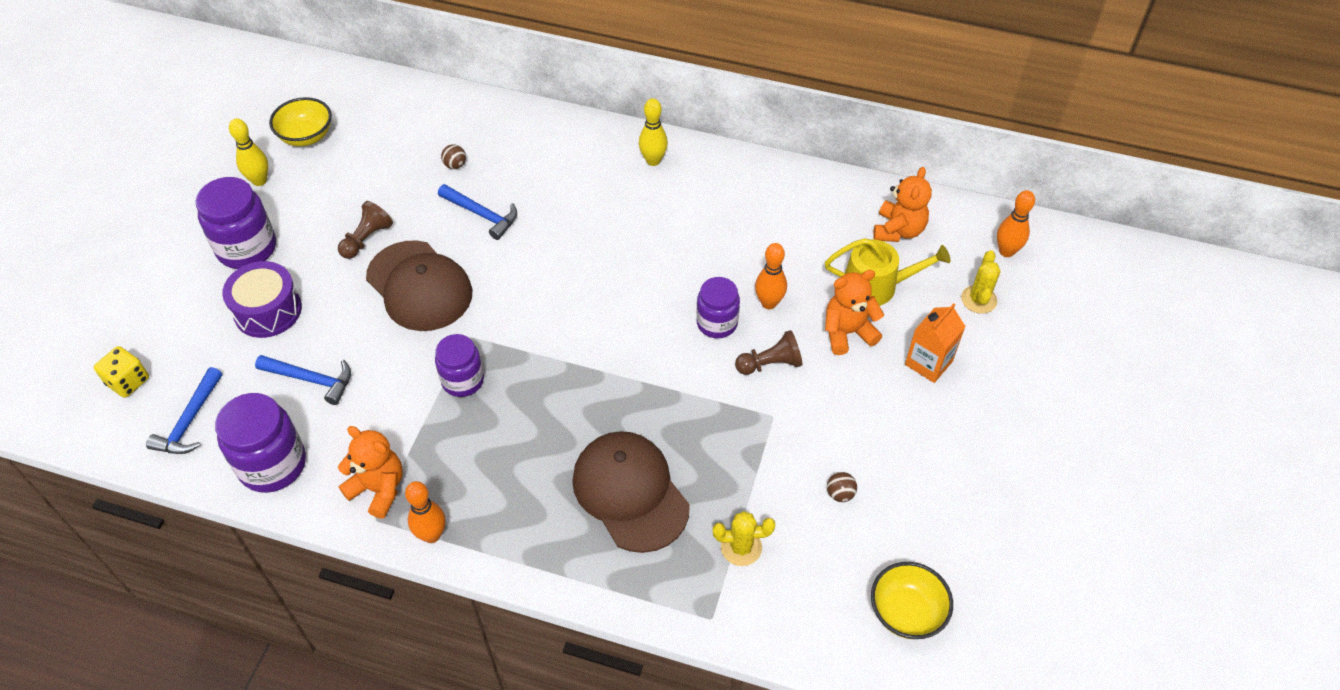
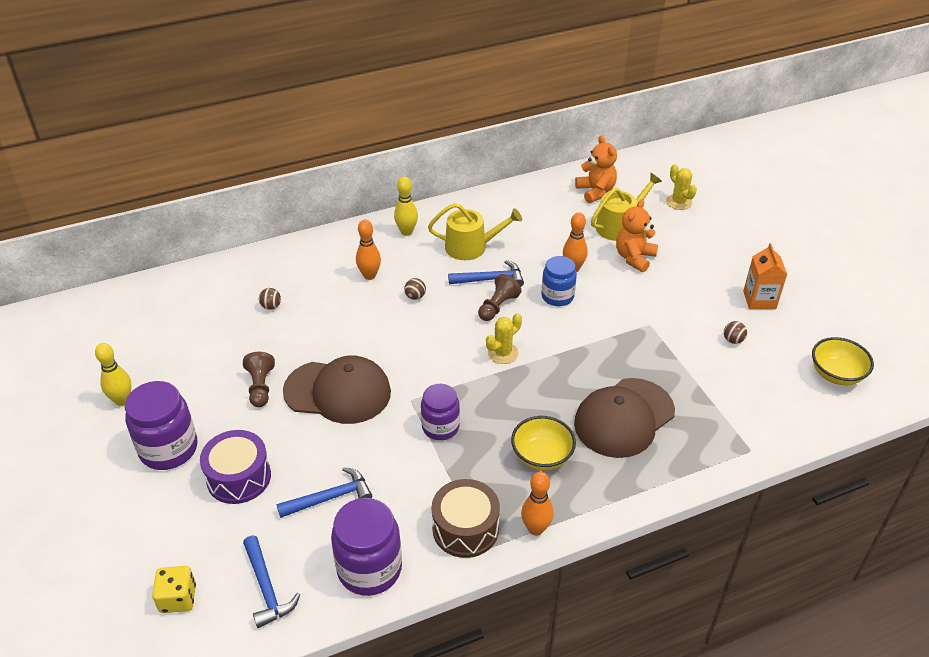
camera: 40 degrees left, 10 degrees down
(306, 136) = (126, 351): yellow bowl -> yellow bowl (542, 456)
(378, 489) = (465, 528): orange teddy bear -> brown drum
(482, 215) = (329, 324): blue hammer -> blue hammer (490, 279)
(585, 235) = (415, 296): none -> brown ball
(630, 492) = (624, 418): brown cap -> brown cap turned 60 degrees counterclockwise
(695, 215) = (471, 247): none -> yellow watering can
(717, 323) = (557, 296): purple jar -> blue jar
(741, 547) = (719, 403): yellow cactus -> yellow cactus (503, 353)
(770, 364) = (614, 299): brown pawn -> brown pawn (498, 306)
(928, 363) = (693, 247): orange carton -> orange carton (759, 300)
(1006, 251) = (662, 171): orange bowling pin -> orange bowling pin (369, 275)

